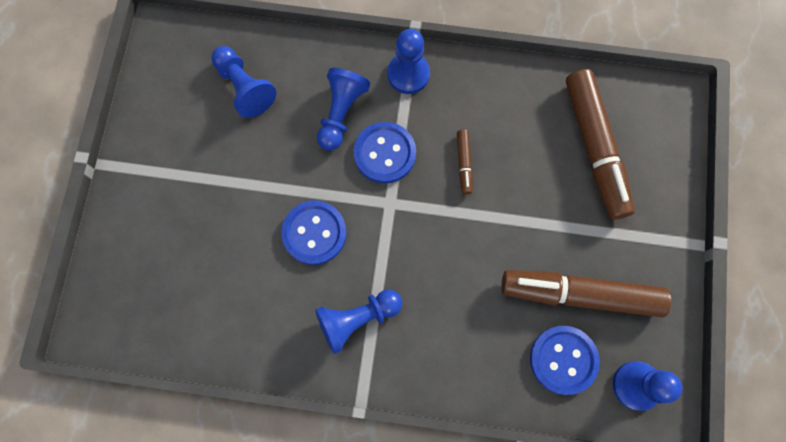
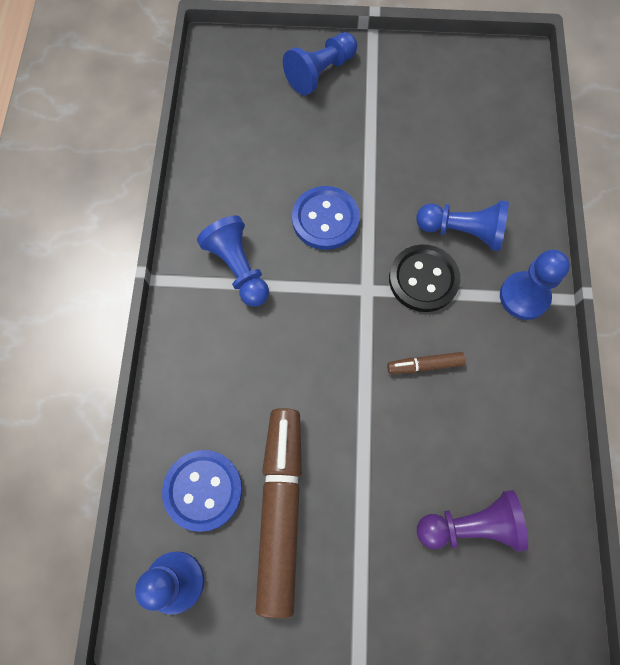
camera: 85 degrees right, 5 degrees down
(244, 87) = (474, 138): blue pawn -> blue pawn (320, 72)
(384, 153) = (423, 279): blue button -> black button
(595, 148) = (470, 525): brown marker -> purple pawn

